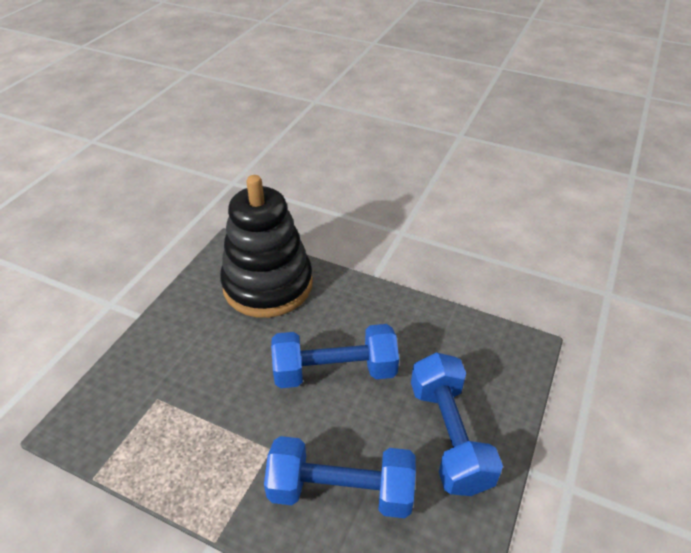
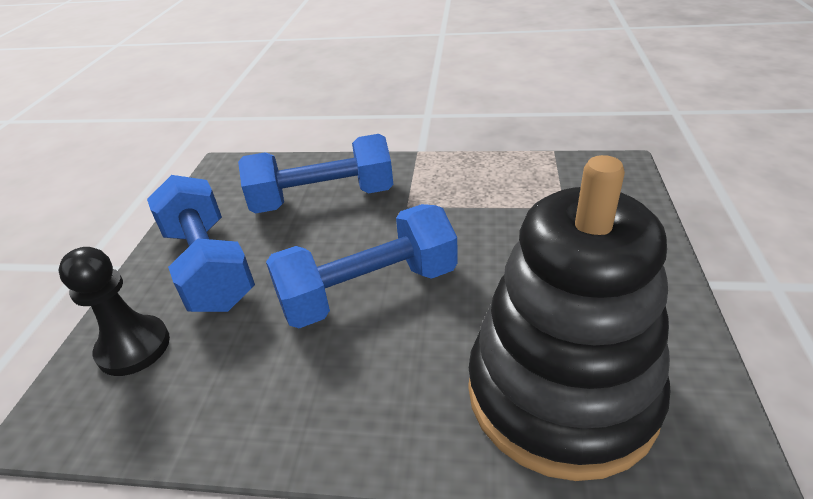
camera: 165 degrees right, 5 degrees down
(492, 378) = (134, 347): none -> black pawn

